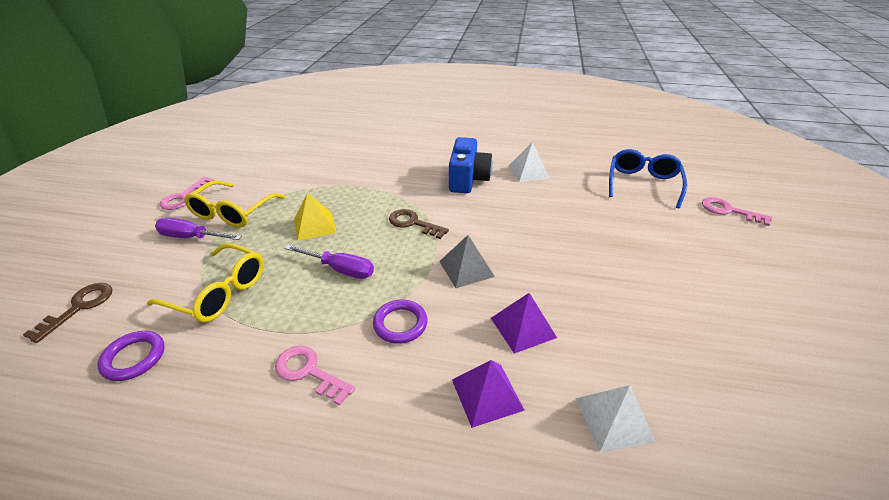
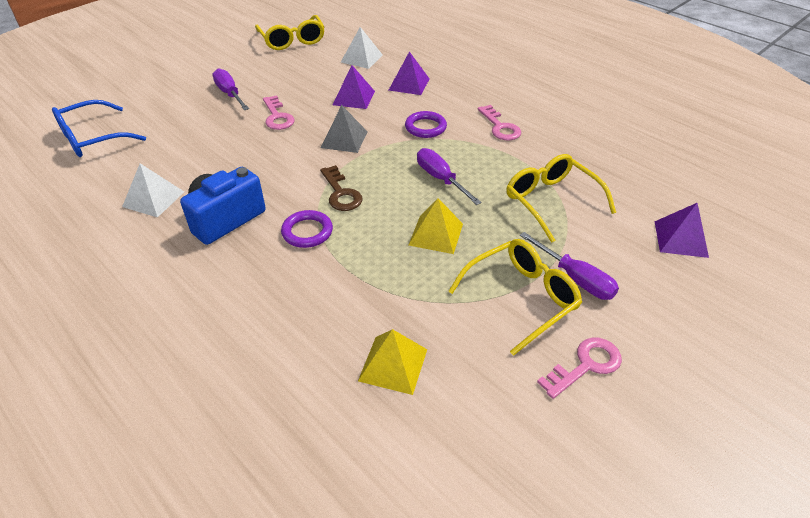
camera: 145 degrees left, 5 degrees up
(79, 307) = (680, 239): brown key -> purple pyramid
(134, 358) = (619, 178): purple ring -> purple ring (307, 232)
(299, 163) = (393, 364): none -> yellow pyramid
(642, 266) = (230, 94): none -> purple screwdriver
(729, 211) = (95, 94): pink key -> pink key (277, 116)
(757, 402) = (292, 40): none -> yellow glasses

